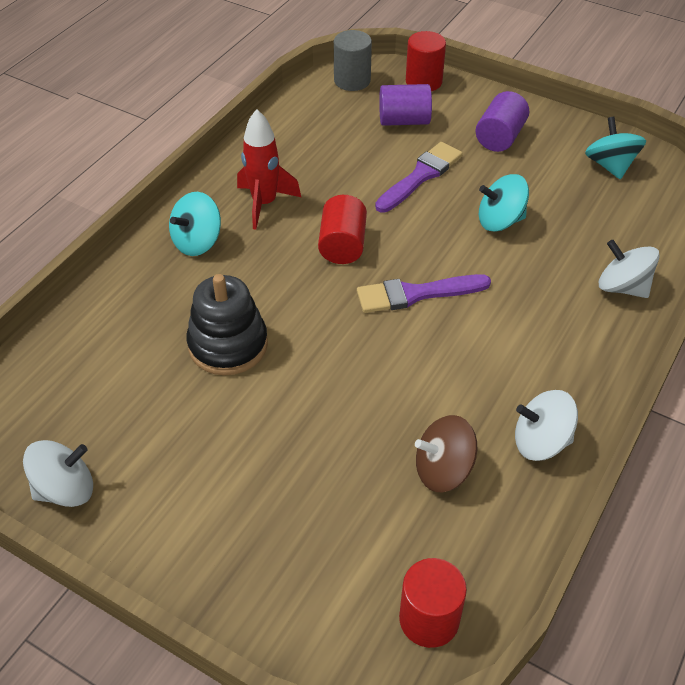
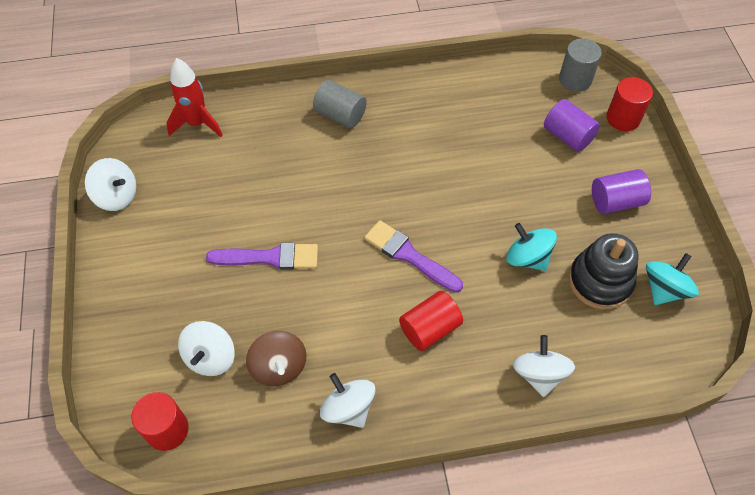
camera: 50 degrees right, 10 degrees up
(197, 242) = (340, 115): turquoise spinning top -> grey cylinder
(228, 345) = (276, 190): black stacking toy -> black stacking toy (600, 281)
(264, 204) = (406, 122): red rocket -> red rocket (197, 123)
(342, 245) = (412, 187): red cylinder -> red cylinder (430, 329)
(375, 524) = (210, 357): none -> white spinning top
(421, 176) = (522, 183): purple brush -> purple brush (269, 257)
(443, 470) = (279, 367): brown spinning top -> brown spinning top turned 150 degrees counterclockwise

